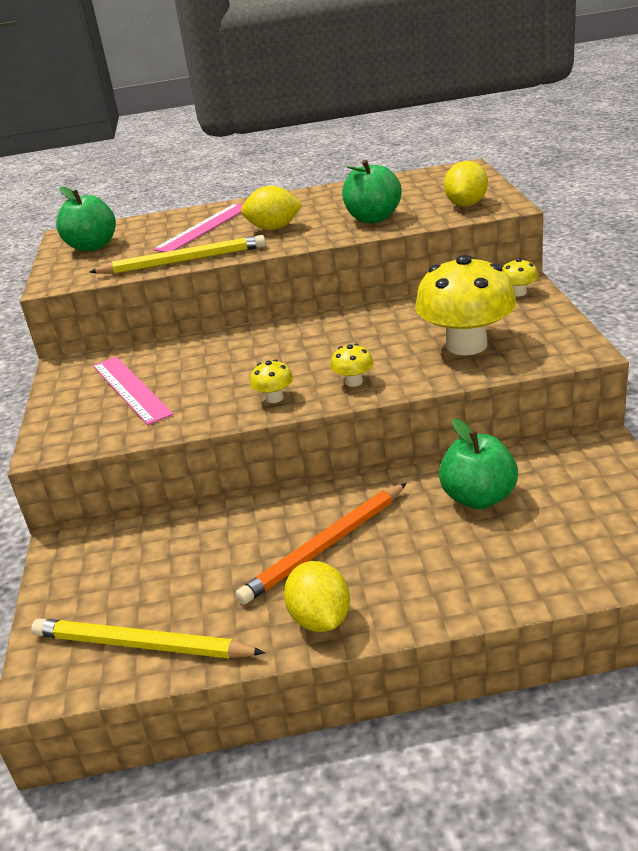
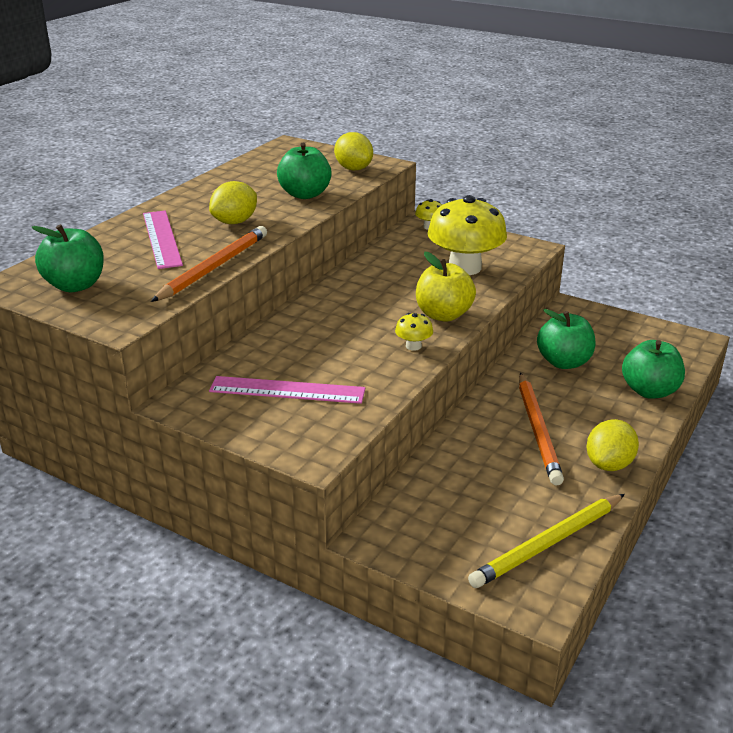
camera: 55 degrees left, 0 degrees up
(183, 261) = (214, 267): yellow pencil -> orange pencil
(320, 619) = (609, 464): yellow lemon -> yellow lemon turned 75 degrees counterclockwise
(354, 382) = (443, 315): yellow mushroom -> yellow apple
(509, 578) = (649, 391): none -> green apple

